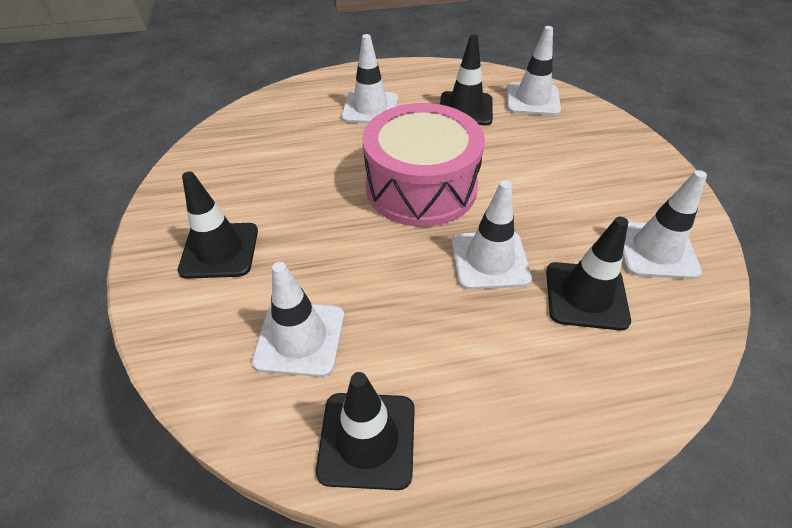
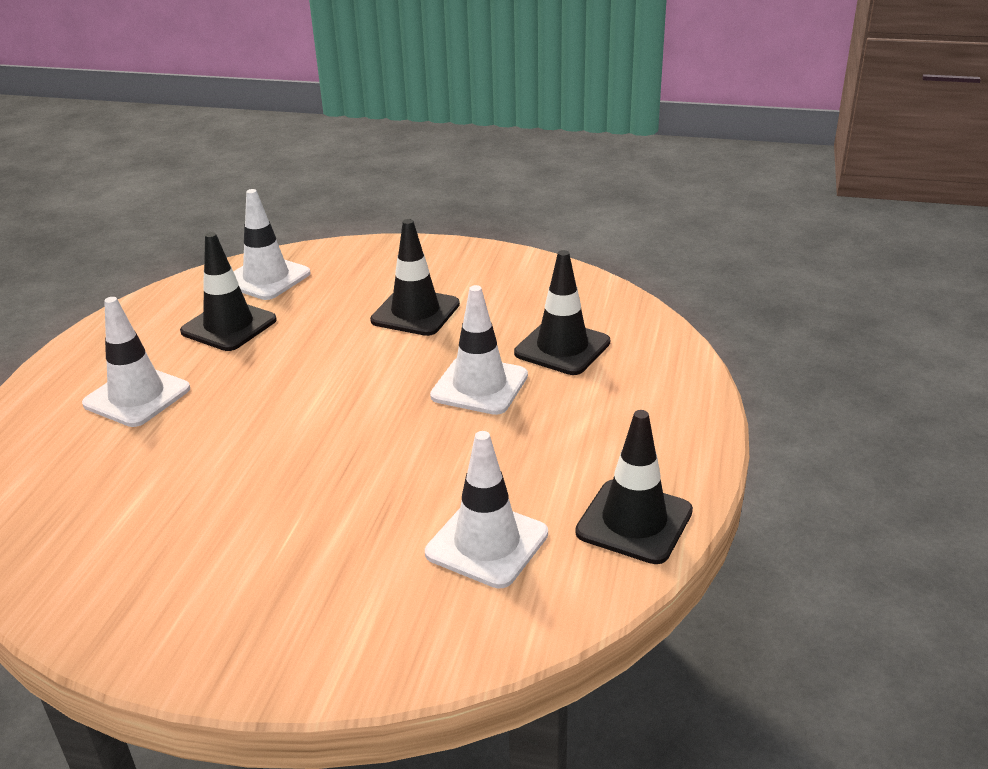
camera: 65 degrees left, 15 degrees down
(219, 250) = (291, 591): black traffic cone -> black traffic cone (415, 312)
(421, 187) = (333, 398): pink drum -> none
(655, 250) = (540, 294): white traffic cone -> none

